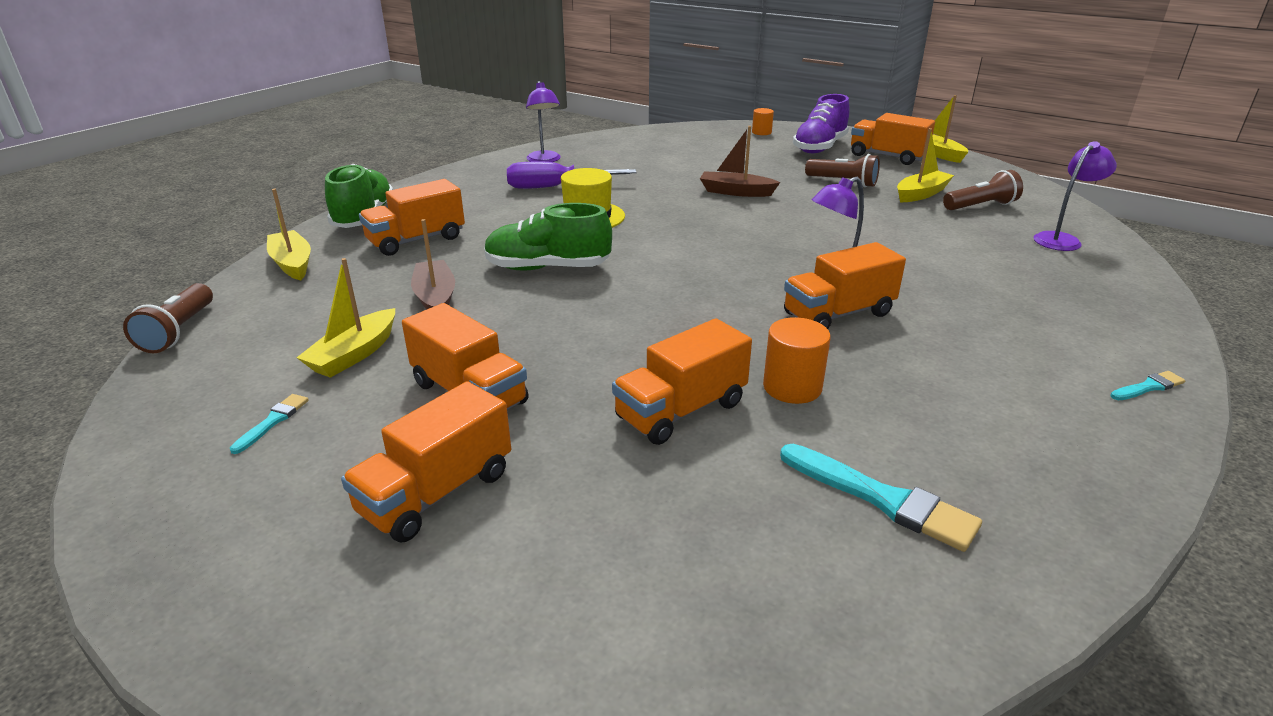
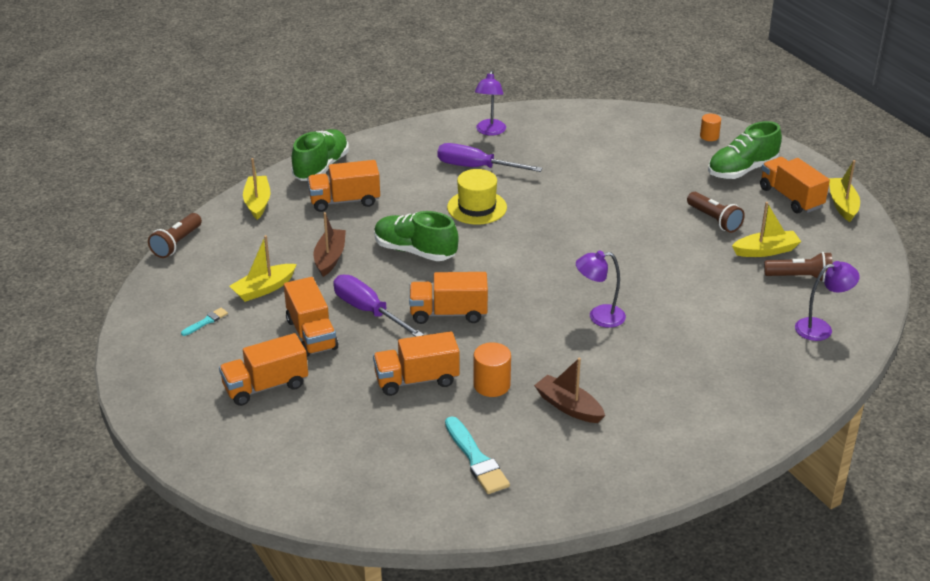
camera: 25 degrees right, 5 degrees up
(536, 343) = (368, 311): none -> purple screwdriver
(736, 192) = (613, 209): brown boat -> brown boat (568, 407)
(819, 147) = (742, 170): purple shoe -> green shoe
(838, 314) = (573, 344): orange truck -> orange truck (448, 313)
(1148, 387) = (709, 452): turquoise brush -> none

